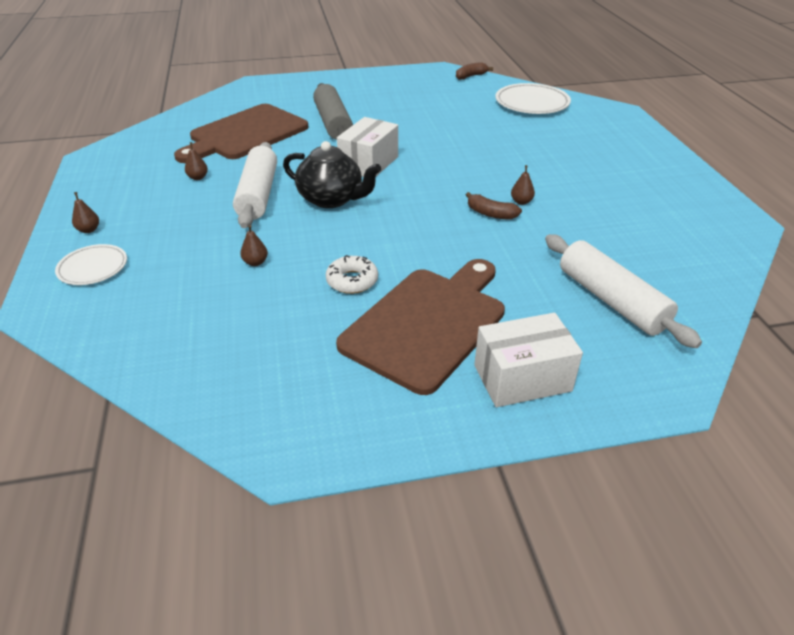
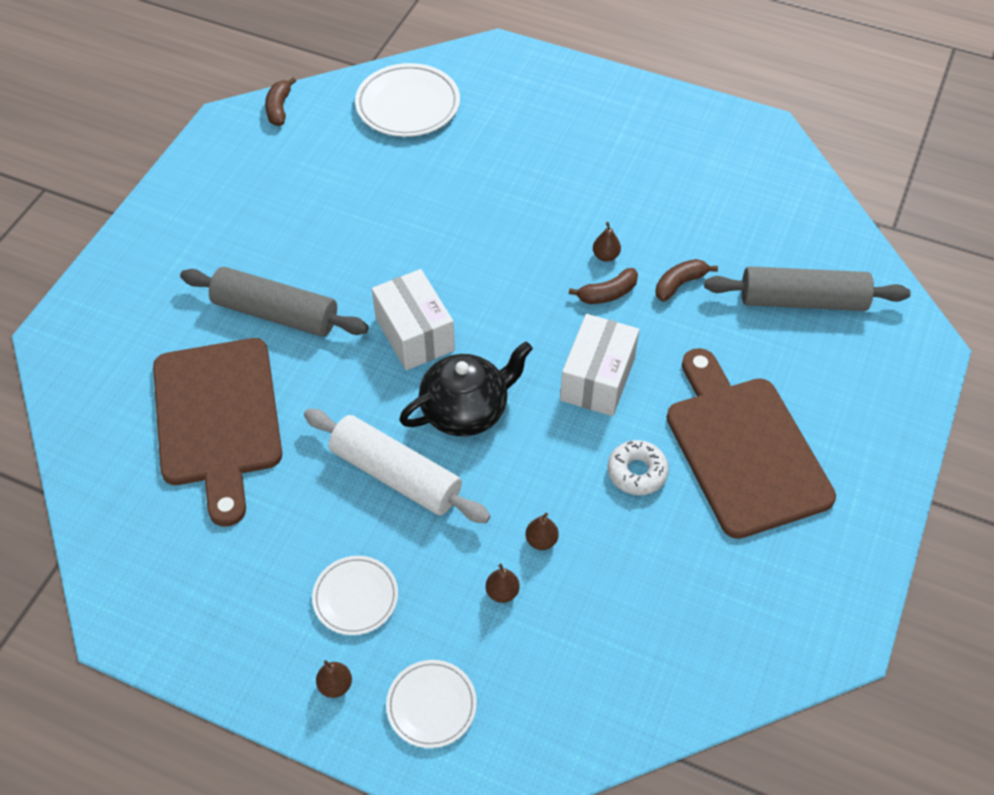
camera: 55 degrees left, 15 degrees up
(157, 214) = (355, 597): none -> white plate
(198, 177) = (297, 520): brown pear -> brown pear (502, 592)
(522, 378) = (855, 426): white box -> white box (597, 379)
(541, 238) = (679, 284): none -> brown banana
(611, 300) = (802, 300): white rolling pin -> grey rolling pin

